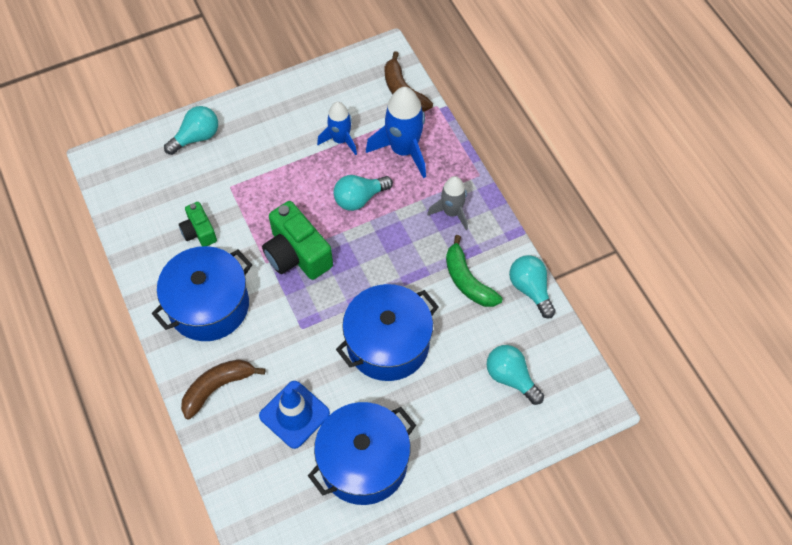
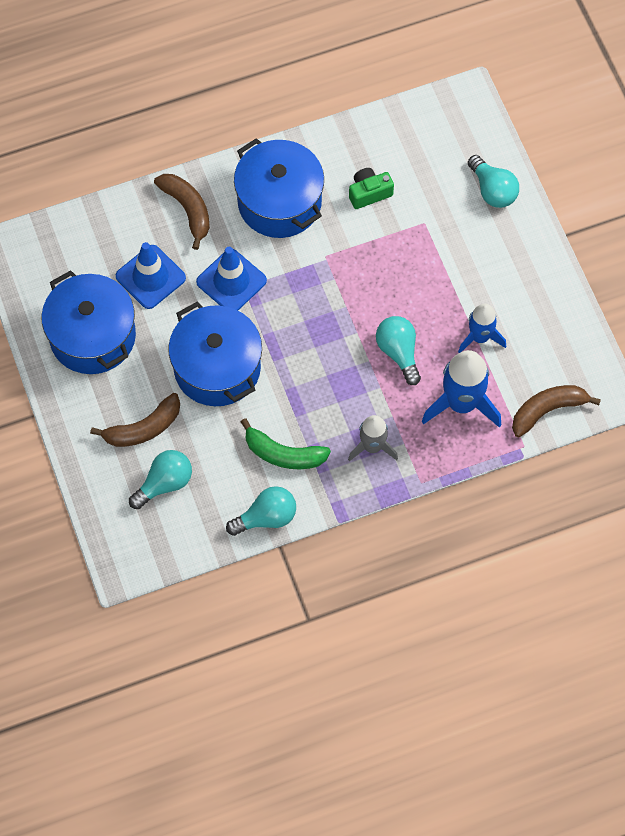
camera: 95 degrees right, 5 degrees up
(295, 340) = (231, 281): none -> blue traffic cone
(297, 254) = (333, 286): green camera -> none
(457, 403) = (143, 428): none -> brown banana
(467, 281) = (283, 454): green banana -> green banana turned 135 degrees counterclockwise

